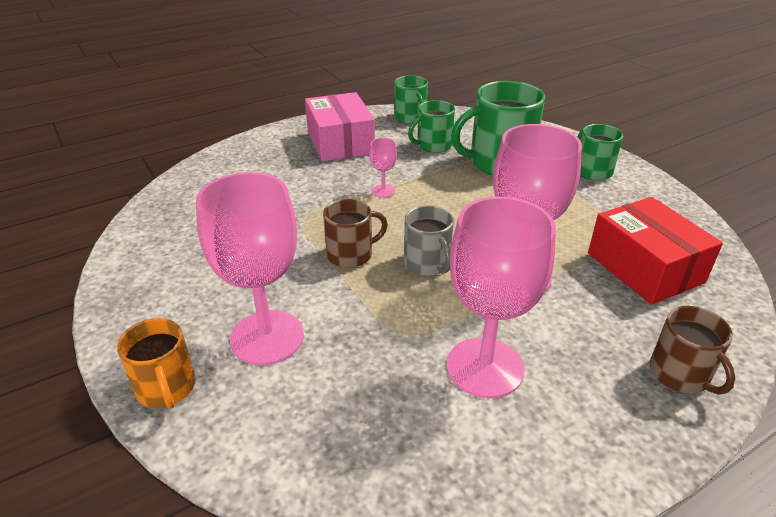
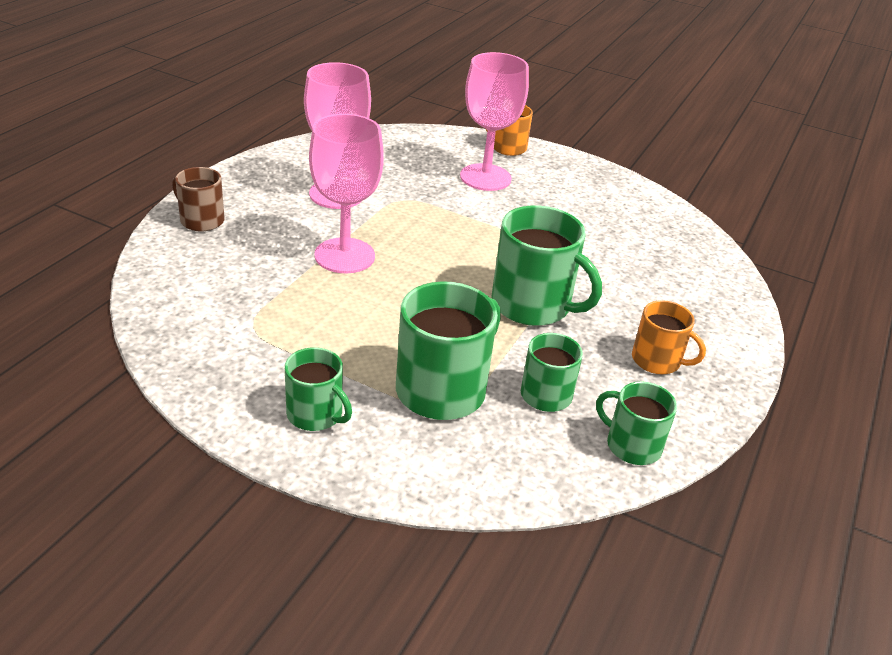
camera: 145 degrees right, 0 degrees up
(340, 142) = (657, 360): pink box -> orange mug
(351, 254) = (492, 237): brown mug -> none
(383, 191) = (532, 305): pink goblet -> green mug
(427, 263) = (425, 246): grey mug -> none
(644, 268) = (232, 292): red box -> none

